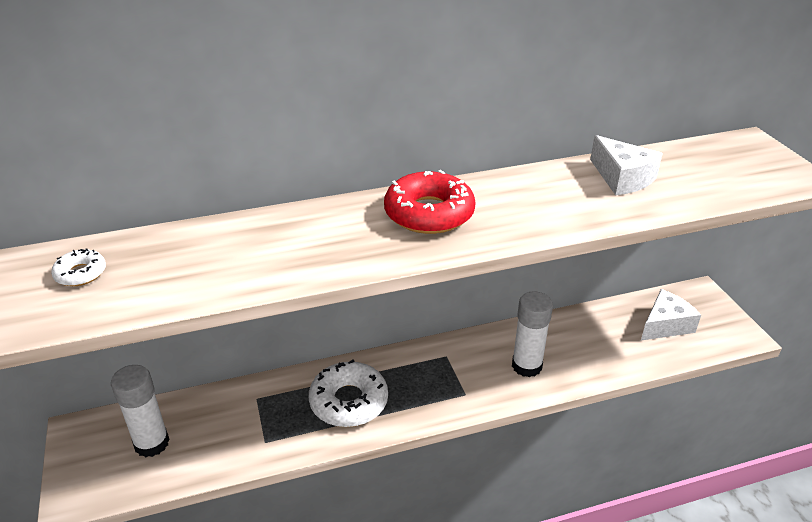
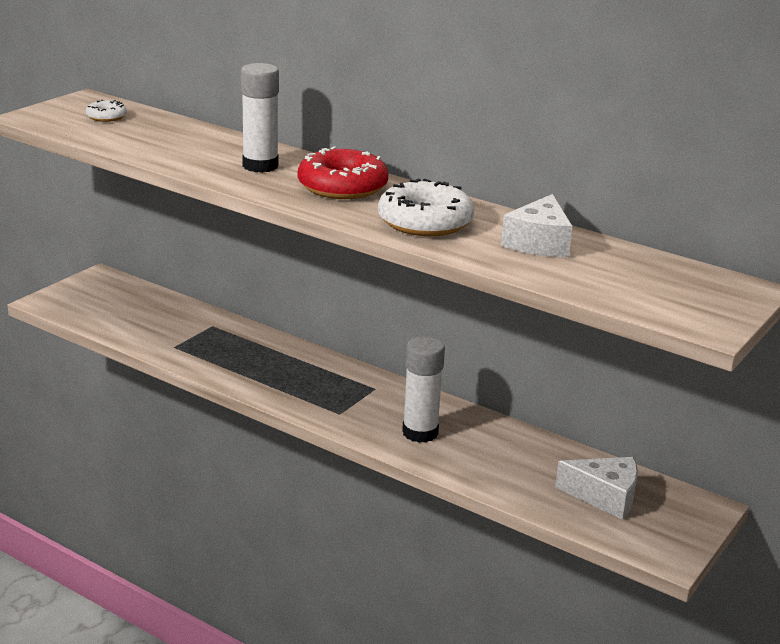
camera: 50 degrees right, 10 degrees down
(152, 443) = (121, 306): white glue stick -> white glue stick (260, 166)
(349, 401) = (259, 364): white donut -> white donut (425, 222)

